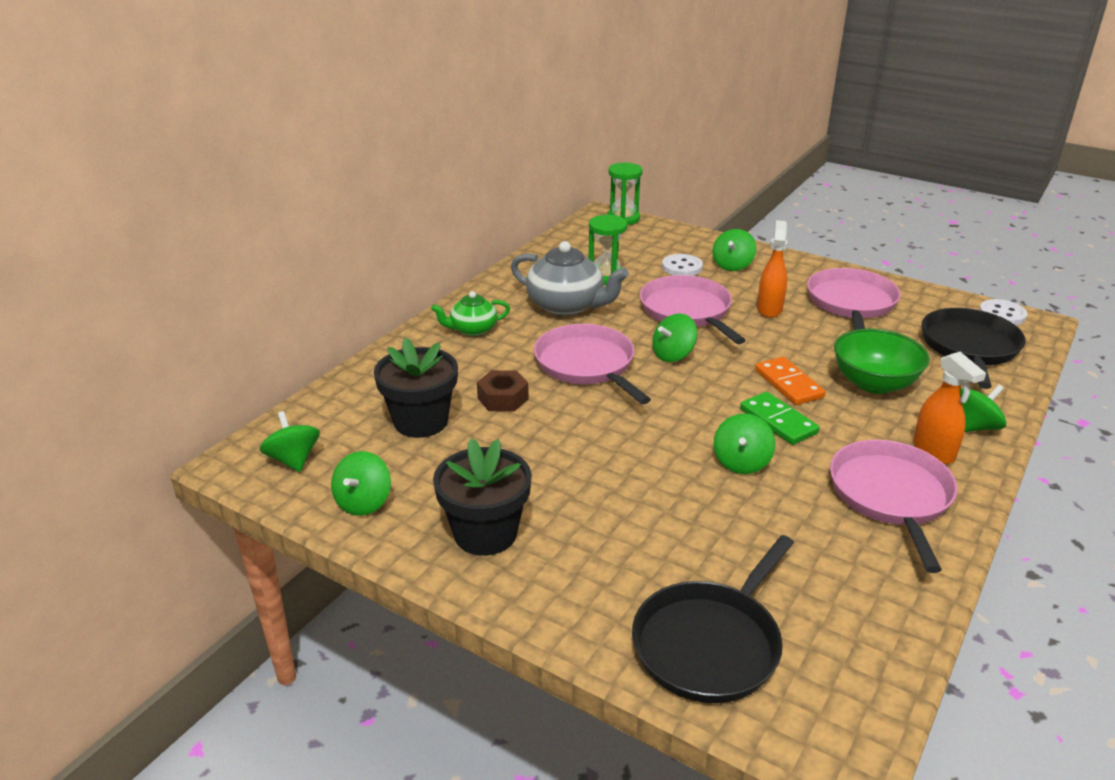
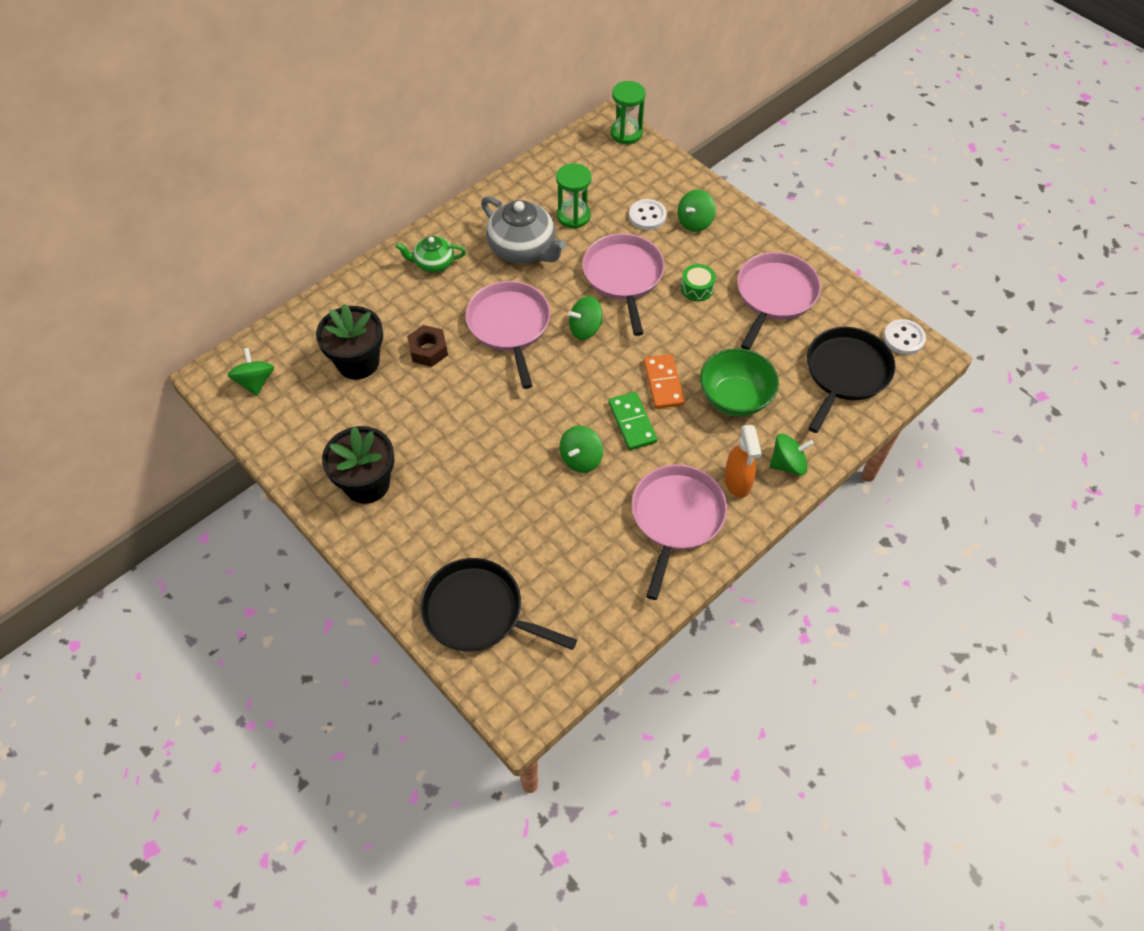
camera: 15 degrees right, 25 degrees up
(363, 502) = (293, 435): green spinning top -> none
(710, 644) = (478, 611): black pan -> black pan turned 60 degrees clockwise
(769, 309) = (697, 288): orange spray bottle -> green drum

